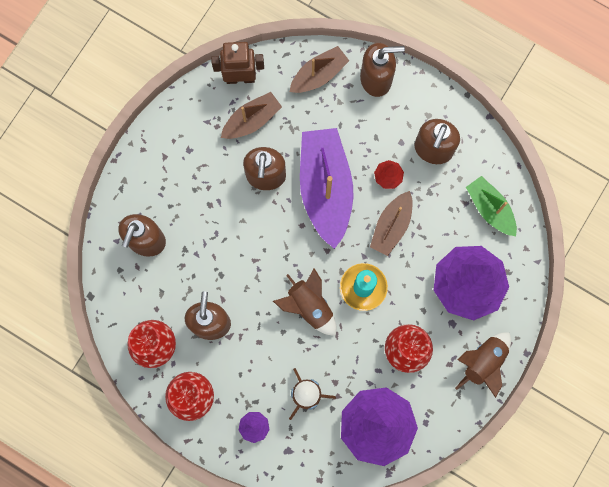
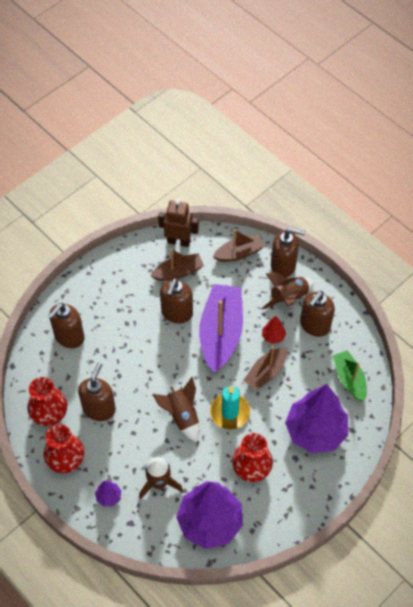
camera: 15 degrees right, 20 degrees down
(483, 362) = (313, 495): brown rocket -> brown rocket (288, 298)

